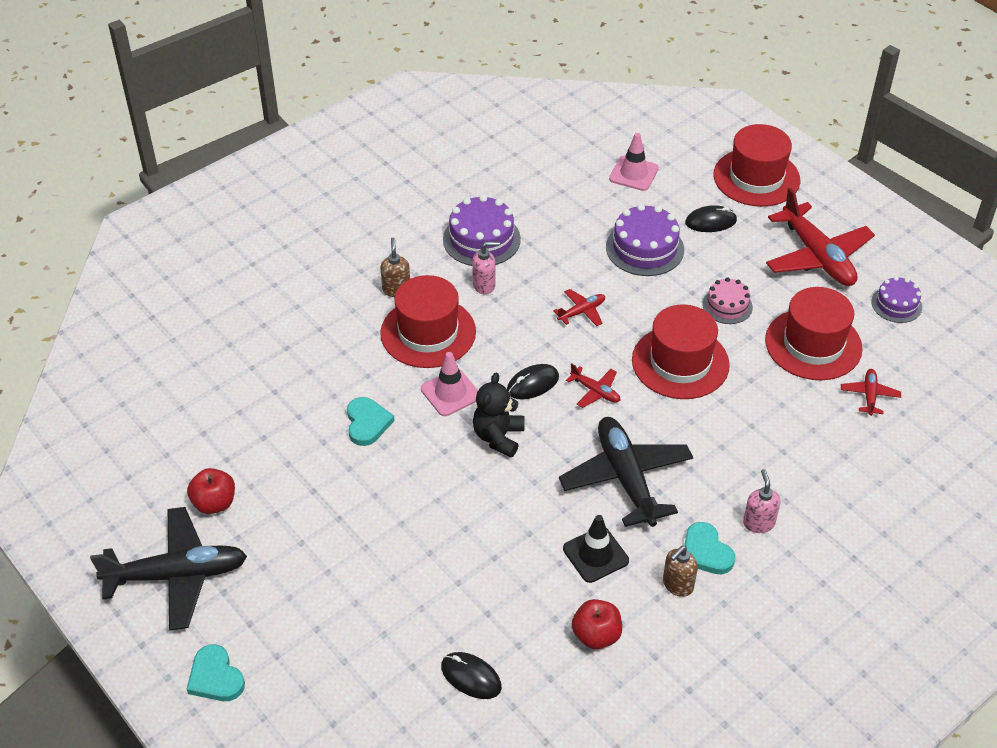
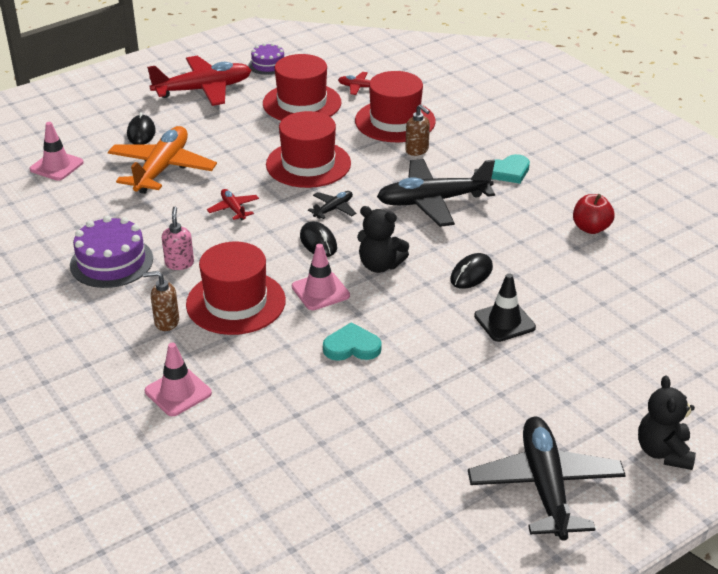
camera: 85 degrees left, 10 degrees down
(214, 503) = (449, 459): red apple -> none
(215, 677) = (663, 452): turquoise heart -> black teddy bear
(303, 311) = (178, 392): none -> pink traffic cone
(471, 677) = (639, 293): black mouse -> black mouse (471, 274)
(595, 391) = (333, 209): red plane -> black plane
(595, 555) = (512, 222): black traffic cone -> black traffic cone (504, 322)
(645, 248) = (162, 169): purple cake -> orange plane
(677, 585) = (540, 187): brown soap dispenser -> brown soap dispenser (417, 150)
(727, 305) = (248, 135): pink cake -> none
(756, 177) = (94, 105): red hat -> red hat (395, 121)
(758, 523) = (480, 146): pink soap dispenser -> none

